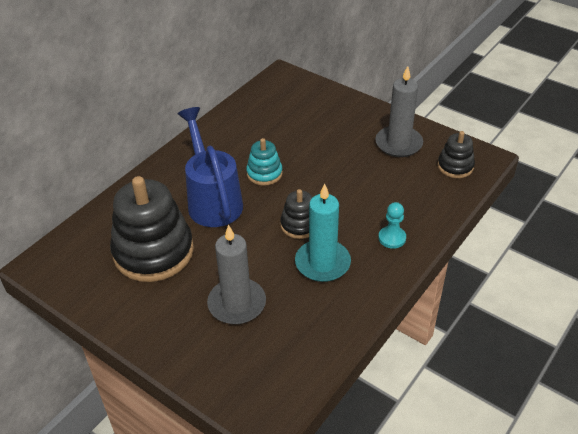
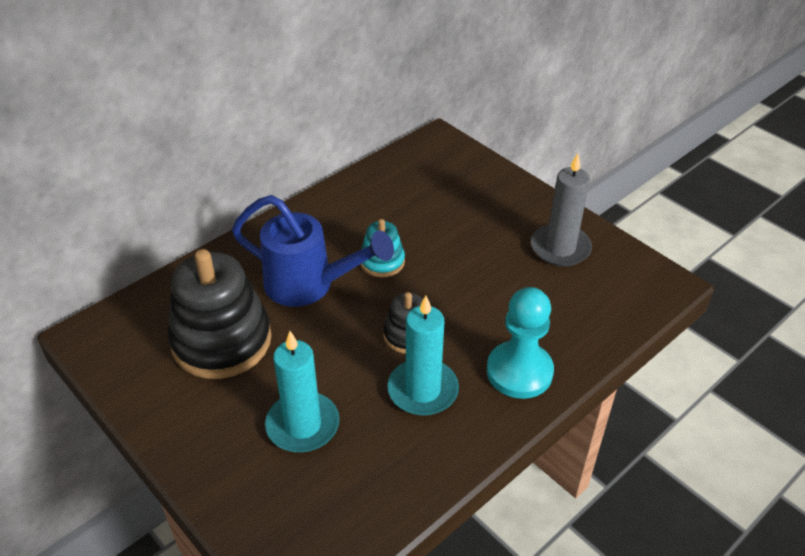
camera: 10 degrees right, 0 degrees up
(212, 199) = (310, 285): blue watering can -> blue watering can turned 120 degrees clockwise
(237, 304) = (303, 425): grey candle -> turquoise candle
(392, 238) = (519, 372): turquoise pawn -> turquoise pawn, size x1.87
(455, 166) = (626, 289): black stacking toy -> none

